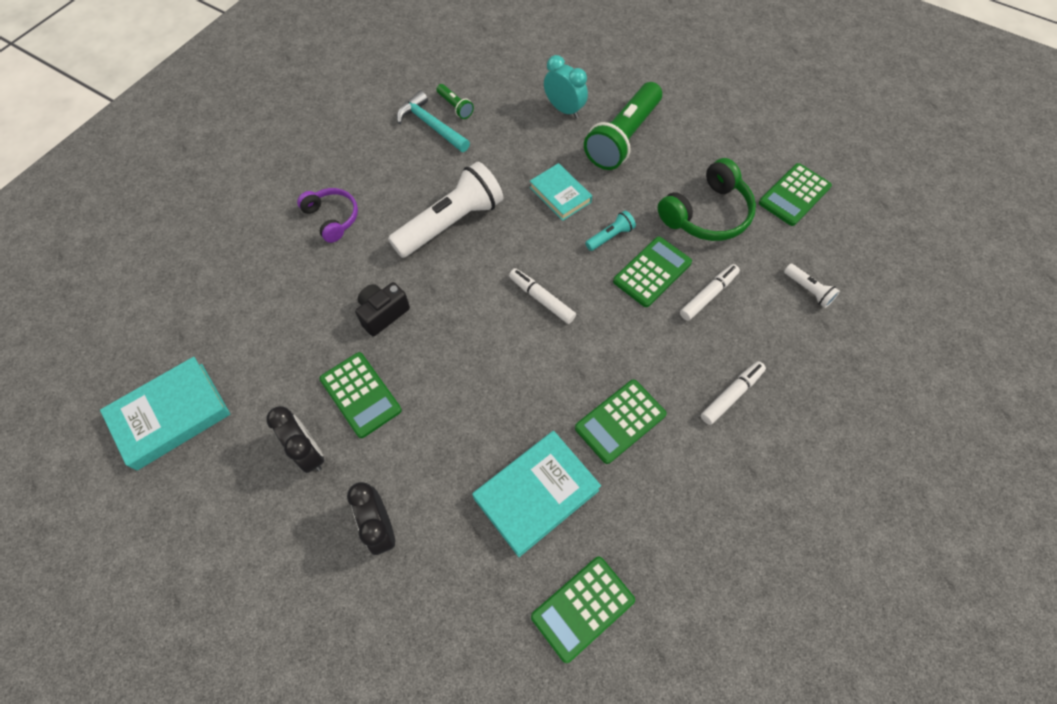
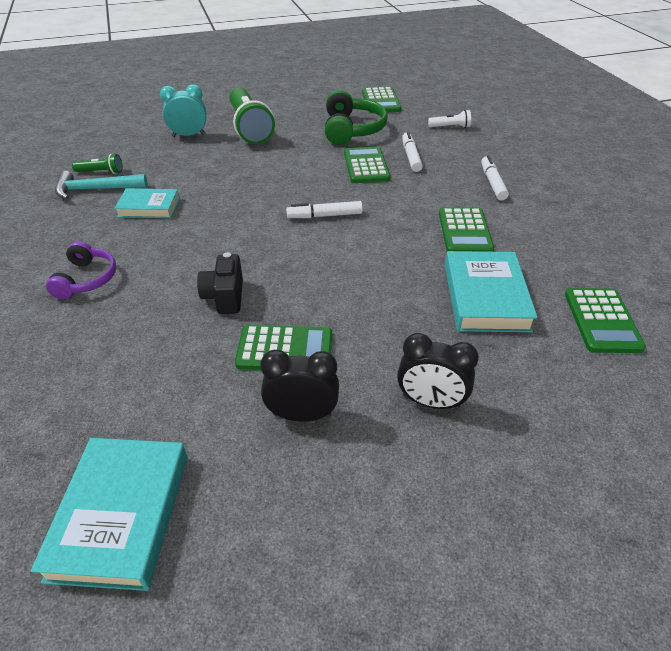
camera: 50 degrees left, 20 degrees down
(332, 218) = (86, 279): purple headphones -> purple headphones turned 90 degrees clockwise
(451, 223) = (197, 223): white flashlight -> none
(560, 195) = (252, 168): turquoise book -> turquoise book (149, 207)
(610, 236) = (316, 167): turquoise flashlight -> none

